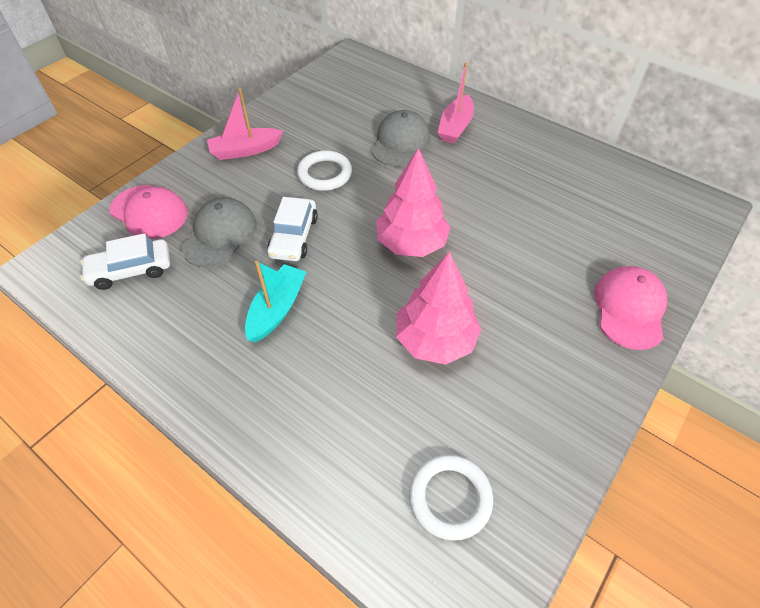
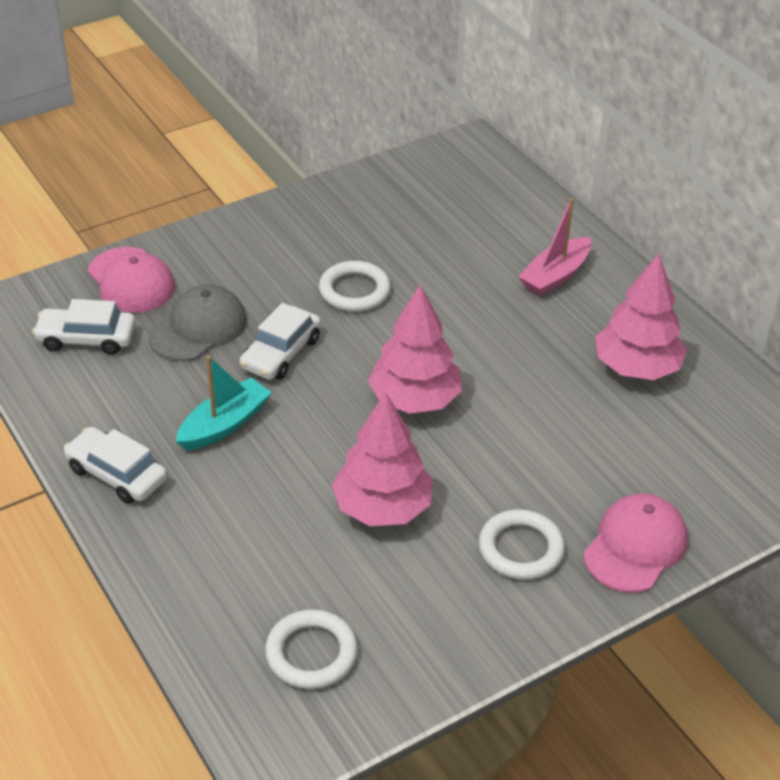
camera: 20 degrees right, 10 degrees down
(206, 383) = (117, 474): none -> white car
(245, 150) = (273, 237): pink boat -> none
(400, 142) = (471, 277): grey cap -> none
(545, 175) = (636, 367): none -> pink tree
(554, 339) = (520, 549): none -> white ring

